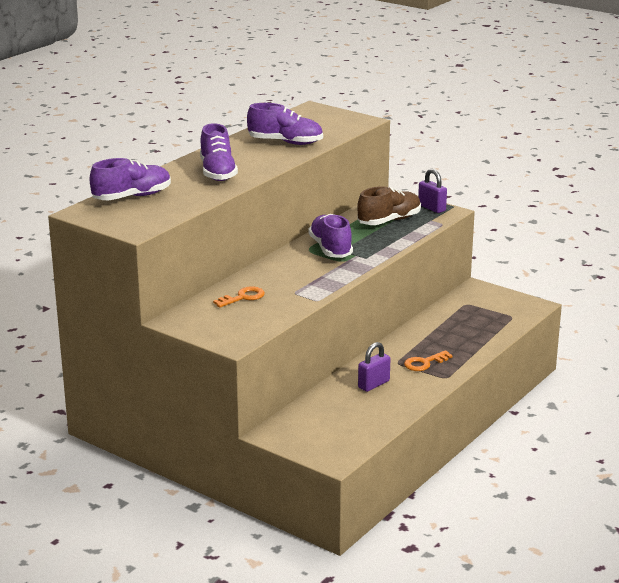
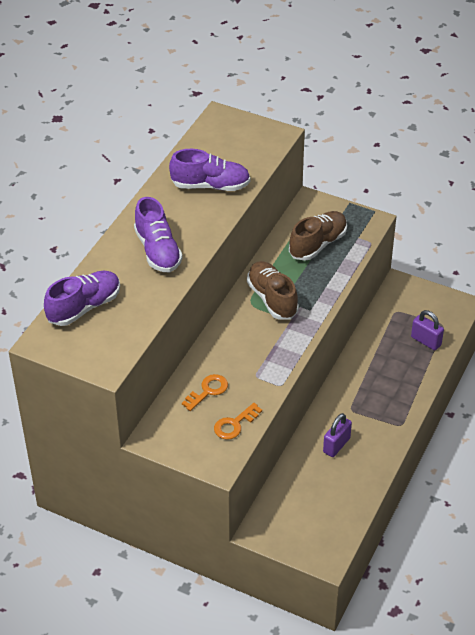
camera: 10 degrees left, 20 degrees up
(330, 249) = (272, 299): purple shoe -> brown shoe
(424, 363) = (376, 407): orange key -> orange key (234, 424)
(431, 208) = (354, 217): purple padlock -> purple padlock (426, 341)

